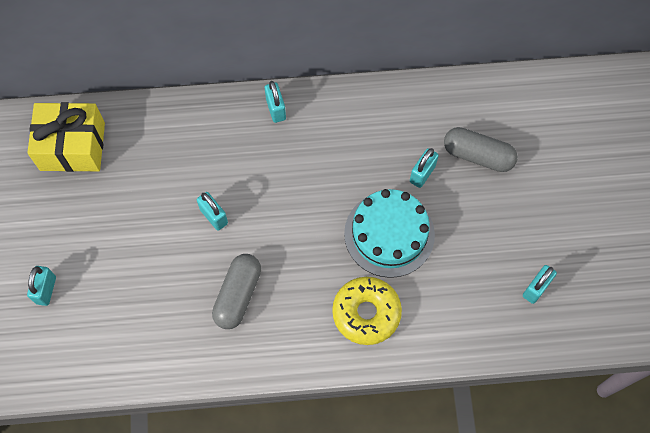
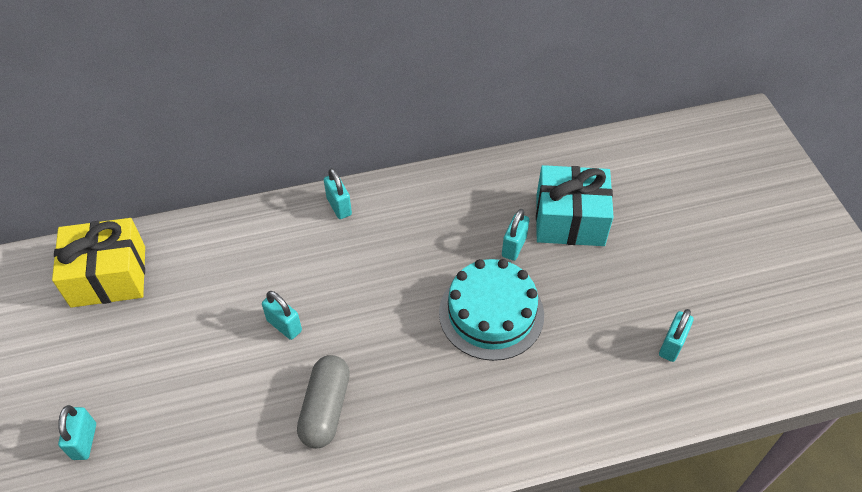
camera: 10 degrees left, 15 degrees down
(366, 313) = (483, 404): yellow donut -> none
(478, 155) = (570, 220): grey capsule -> turquoise gift

